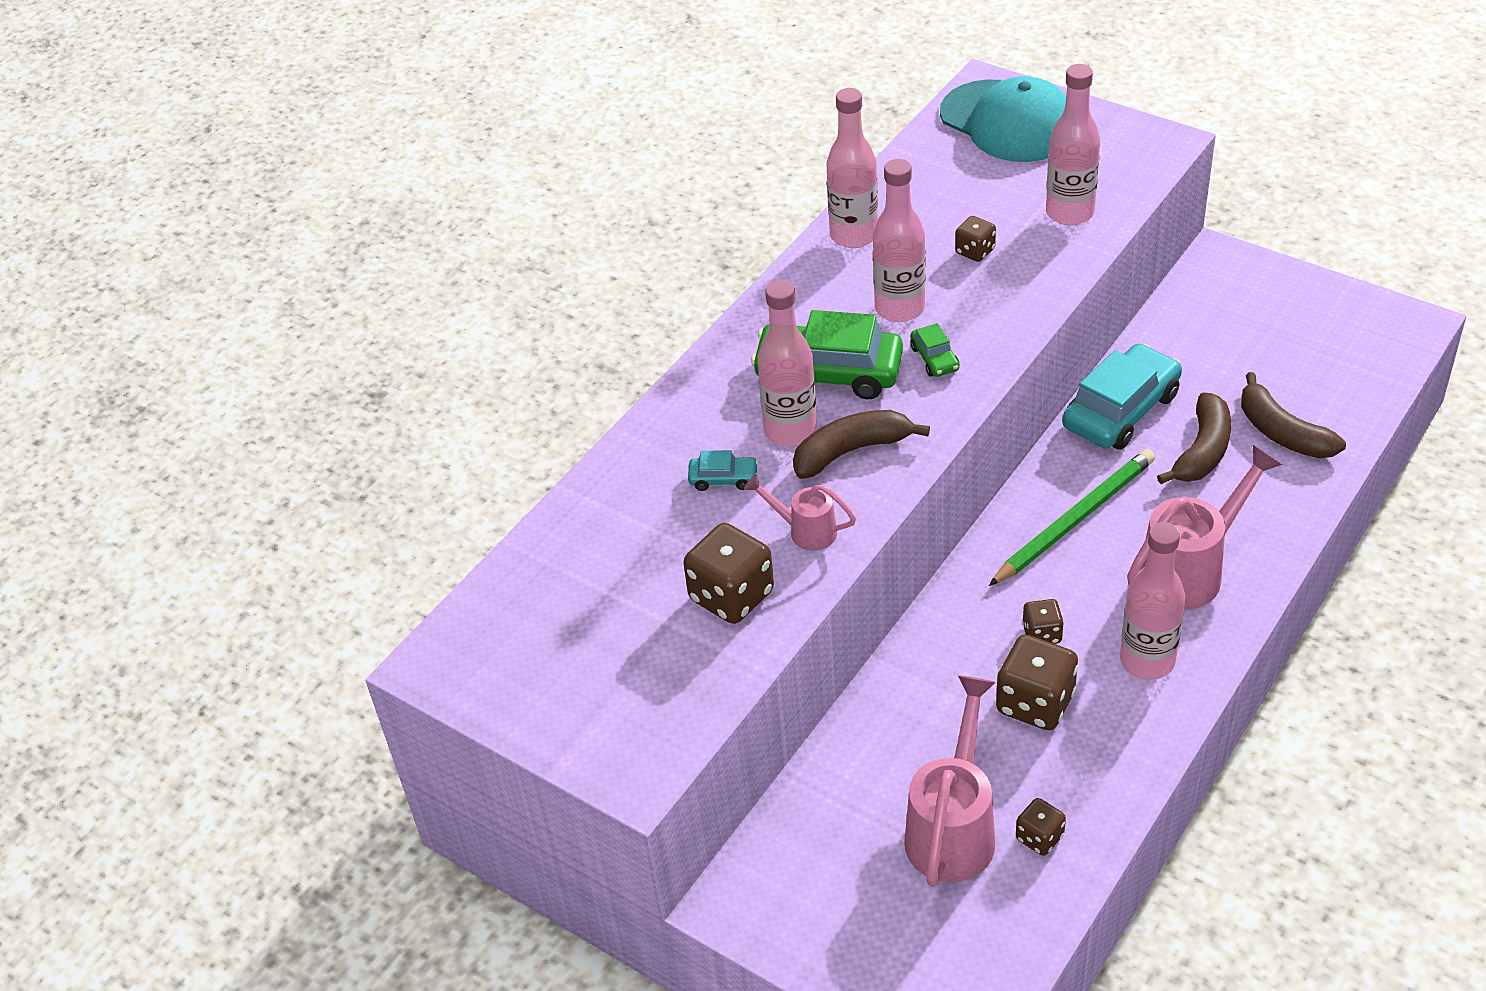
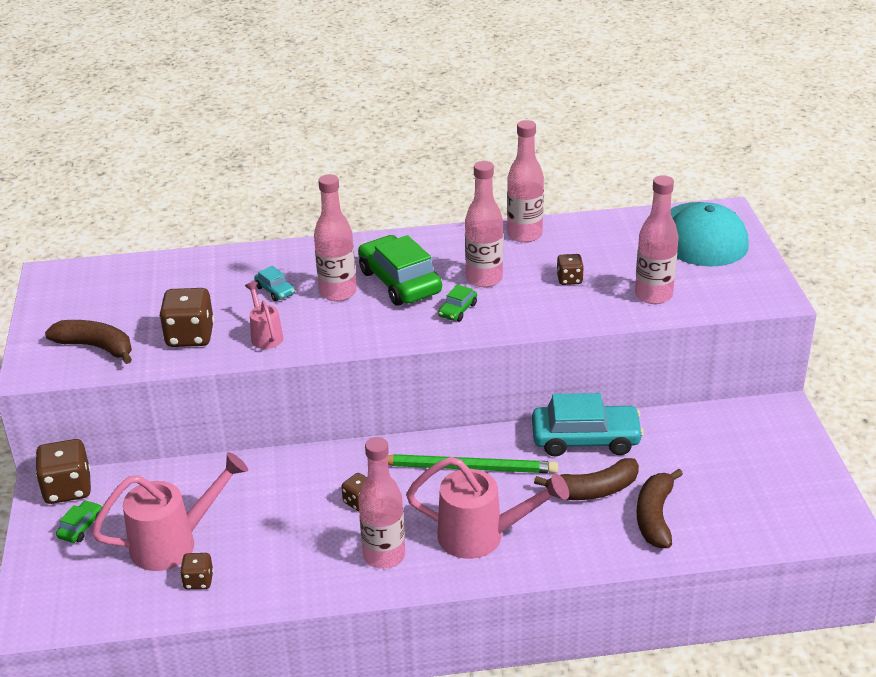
camera: 45 degrees right, 10 degrees down
(838, 903) = (81, 527): none -> green car
(851, 451) = (345, 319): brown banana -> brown banana (96, 347)
(1035, 703) = (301, 526): brown dice -> brown dice (68, 489)

